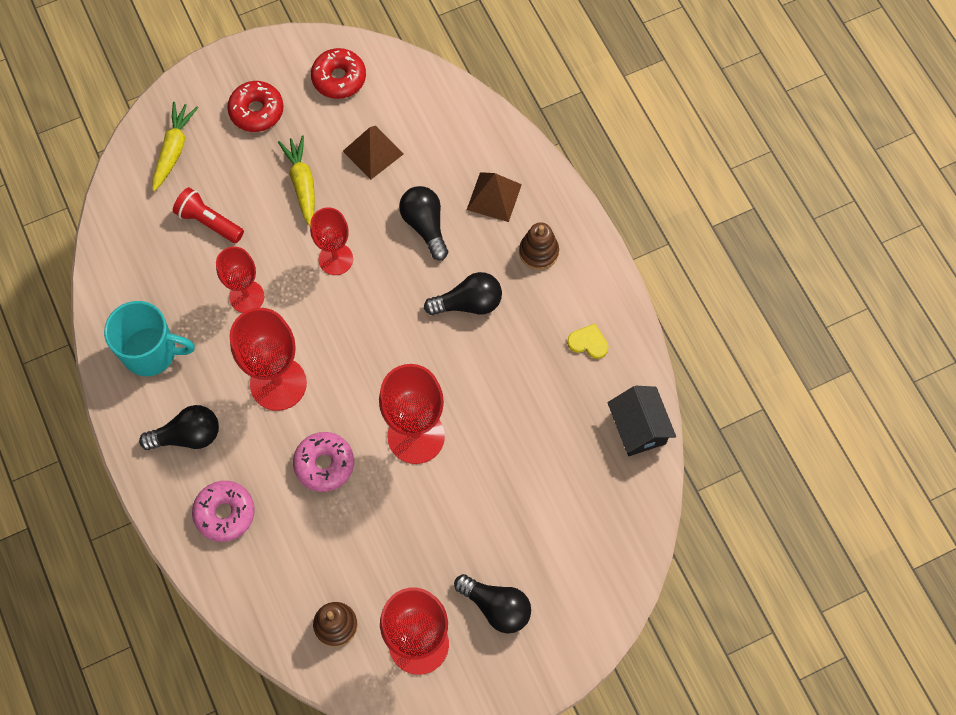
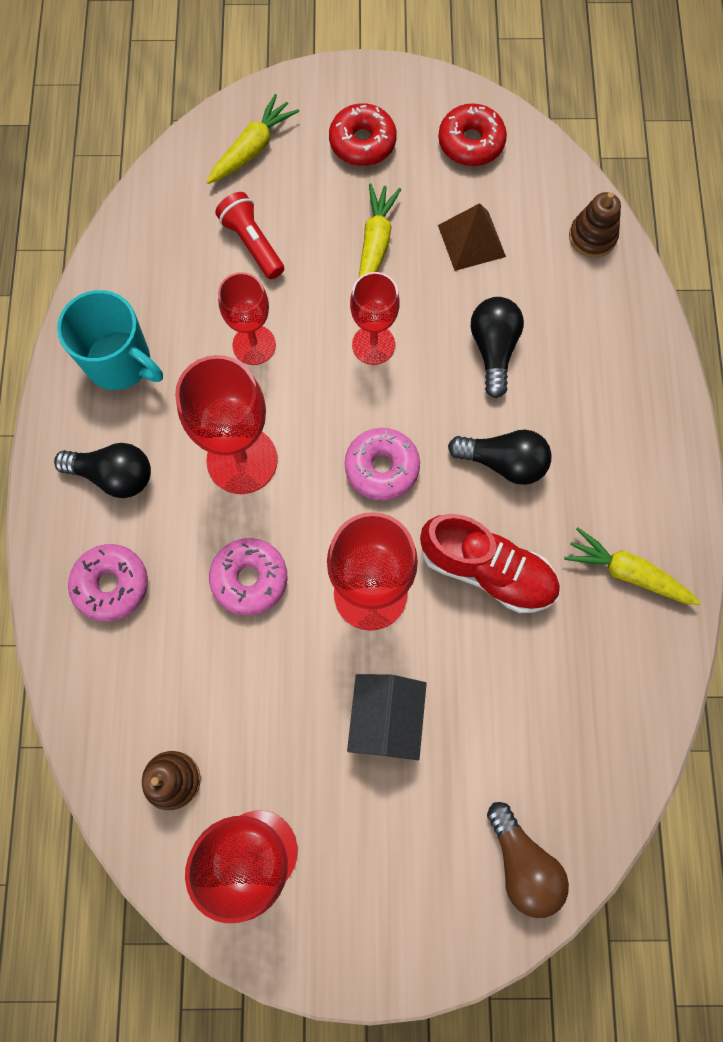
camera: 25 degrees right, 5 degrees up
(383, 345) = (382, 468): none -> pink donut
(491, 383) = (487, 570): none -> red shoe
(494, 197) = (589, 349): brown pyramid -> none
(496, 607) = (371, 850): black light bulb -> none
(538, 252) = (614, 437): brown stacking toy -> brown stacking toy (592, 237)
(588, 342) = (627, 572): yellow heart -> yellow carrot
(602, 567) = (522, 863): none -> brown light bulb
(638, 428) = (643, 707): black house -> black house (386, 718)

